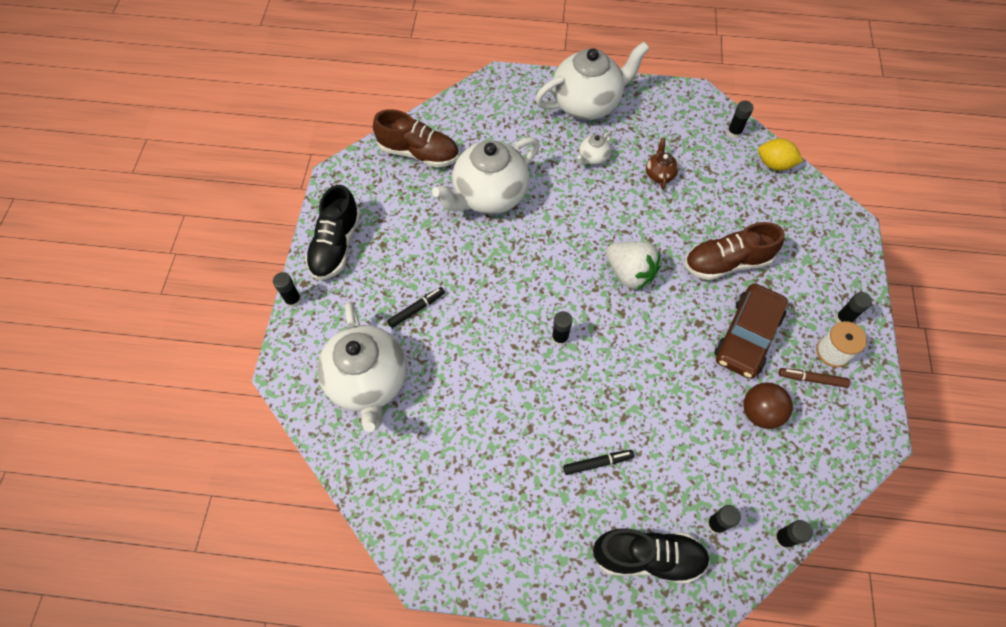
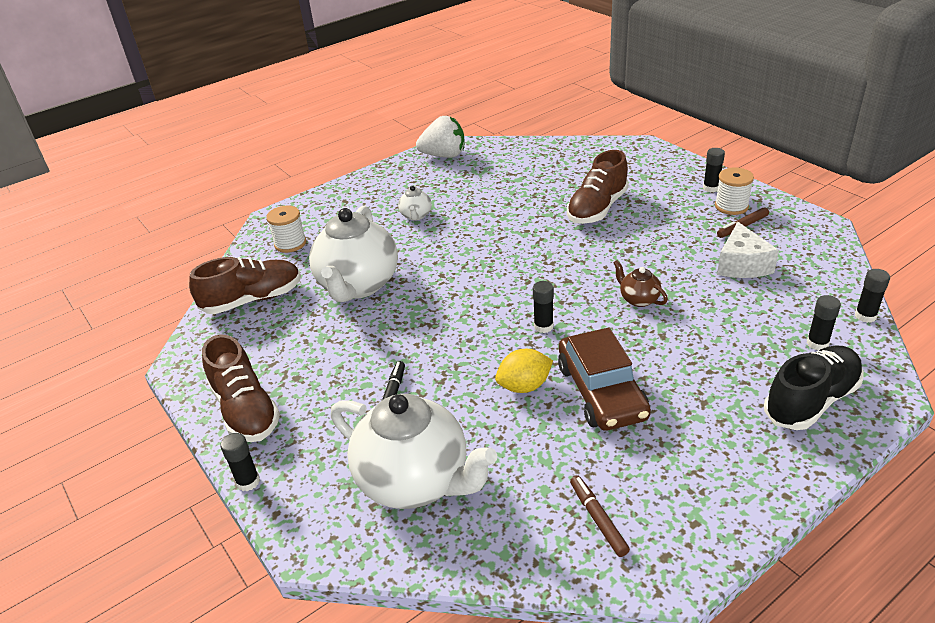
camera: 40 degrees left, 25 degrees down
(336, 245) = (246, 410): black shoe -> brown shoe
(428, 502) = (598, 519): none -> brown marker
(487, 116) = (290, 243): none -> white spool
(587, 104) = (368, 192): white teapot -> none
(597, 463) = (687, 376): black marker -> none
(630, 273) = (539, 256): white strawberry -> white strawberry (444, 155)
(659, 174) = (480, 195): brown teapot -> brown teapot (638, 299)
(734, 132) = (501, 148): black glue stick -> none
(747, 336) = (670, 234): brown car -> brown car (601, 391)
(760, 412) = (742, 265): brown ball -> white cheese
(774, 164) = (551, 147): yellow lemon -> yellow lemon (524, 386)

